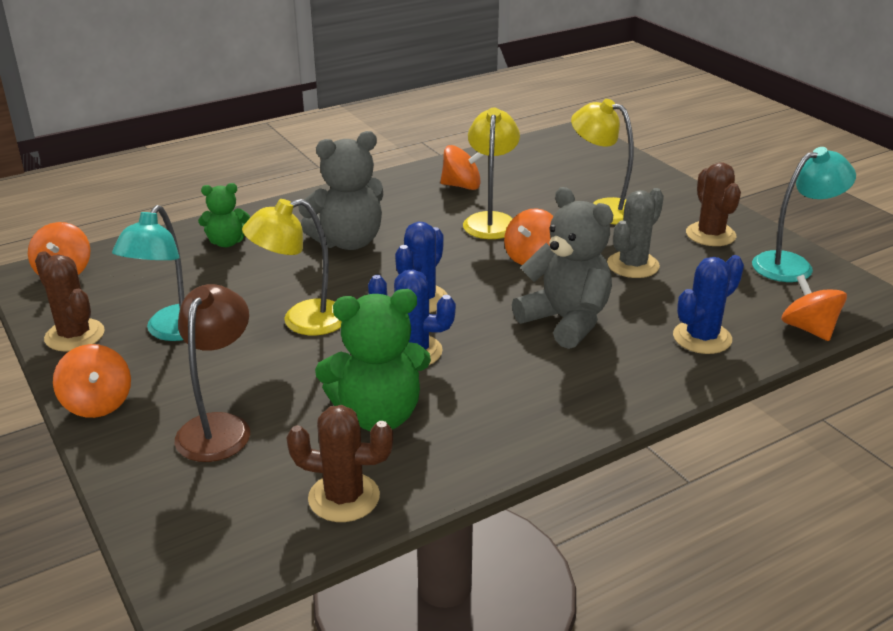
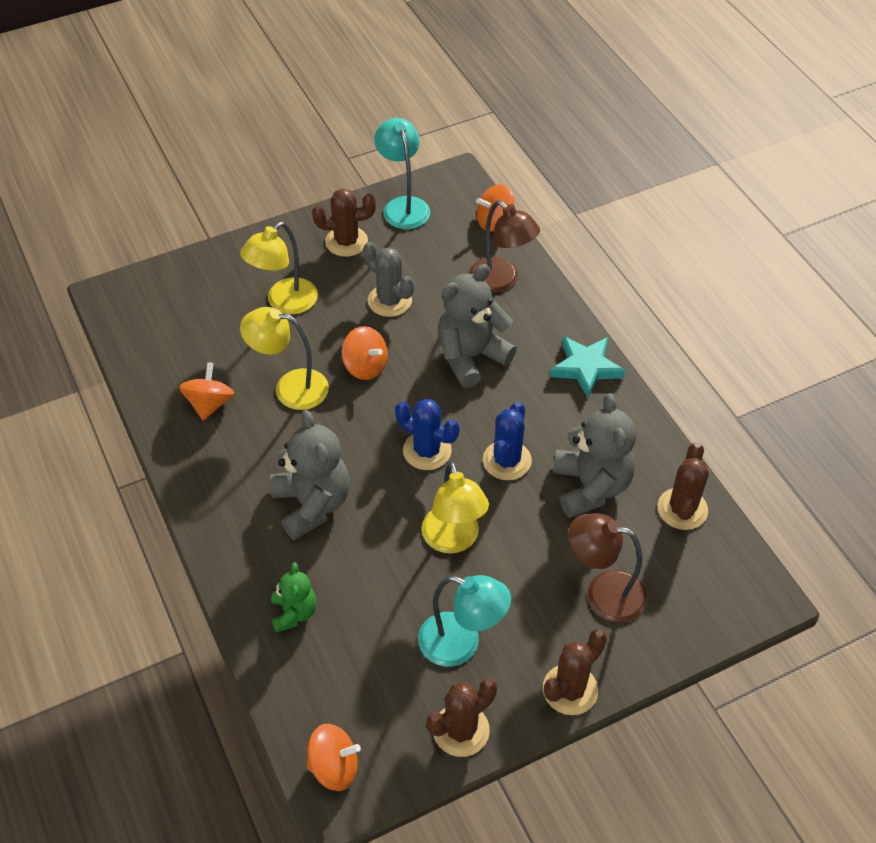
camera: 85 degrees left, 20 degrees up
(97, 403) = (570, 689): orange spinning top -> brown cactus
(378, 416) = (591, 486): green teddy bear -> grey teddy bear
(576, 409) = (586, 368): none -> turquoise star
(702, 338) = (501, 281): blue cactus -> brown lamp

